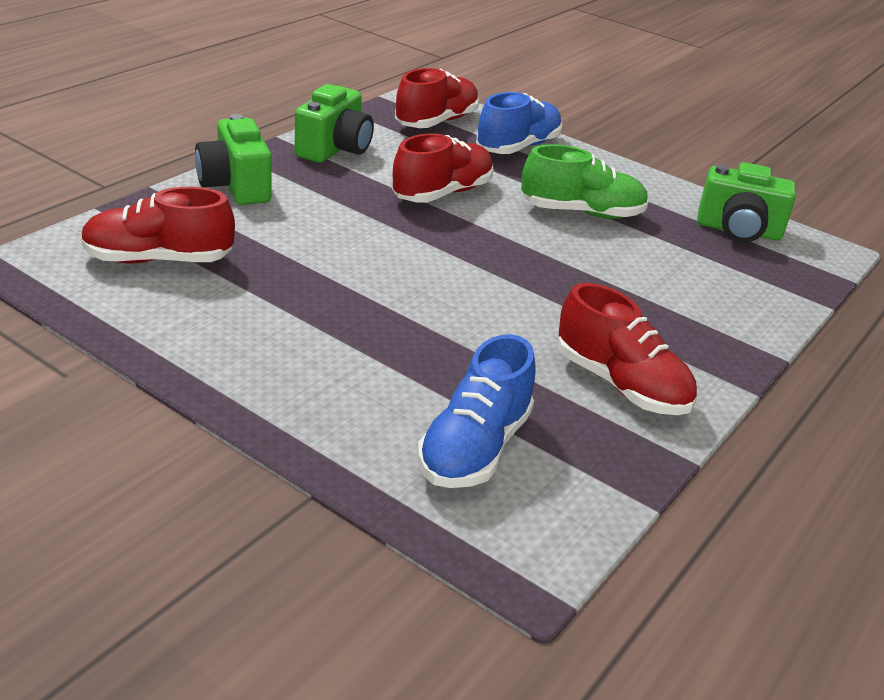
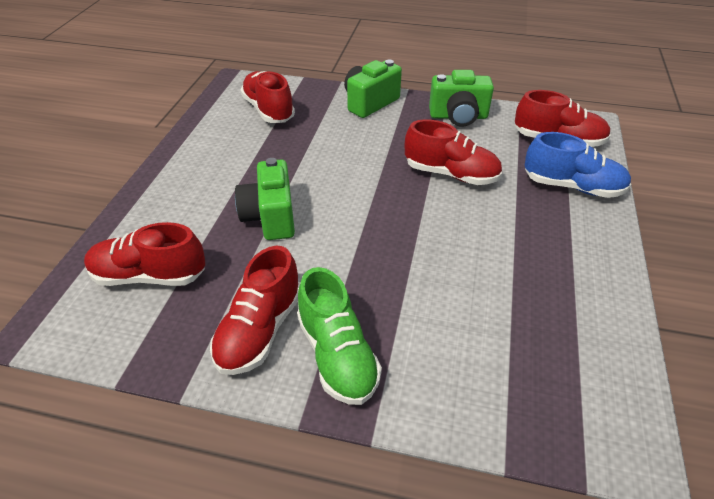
camera: 70 degrees right, 10 degrees up
(474, 448) = (149, 276): blue shoe -> red shoe
(582, 213) = (502, 248): green shoe -> green shoe (337, 355)
(738, 231) = (589, 360): green camera -> green camera (270, 217)

